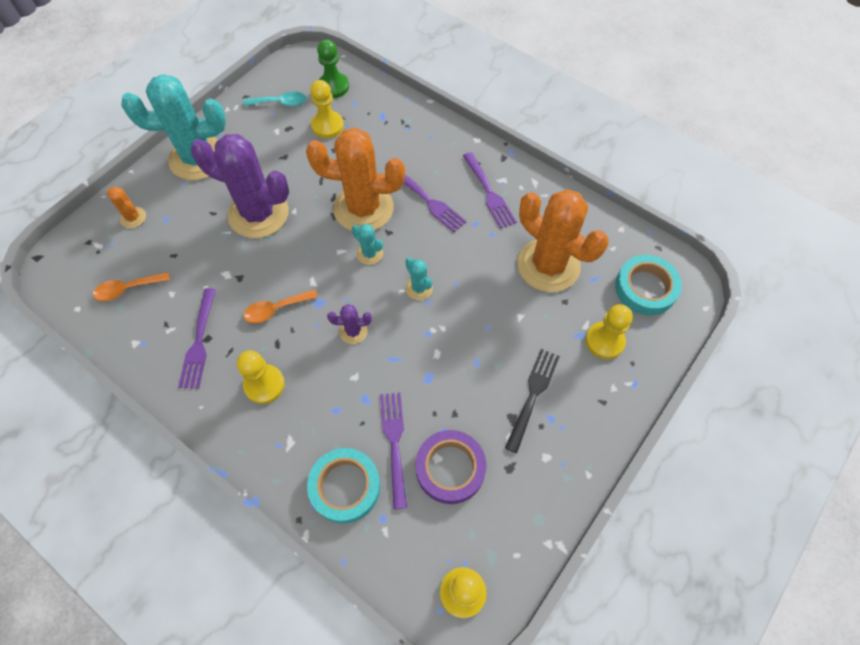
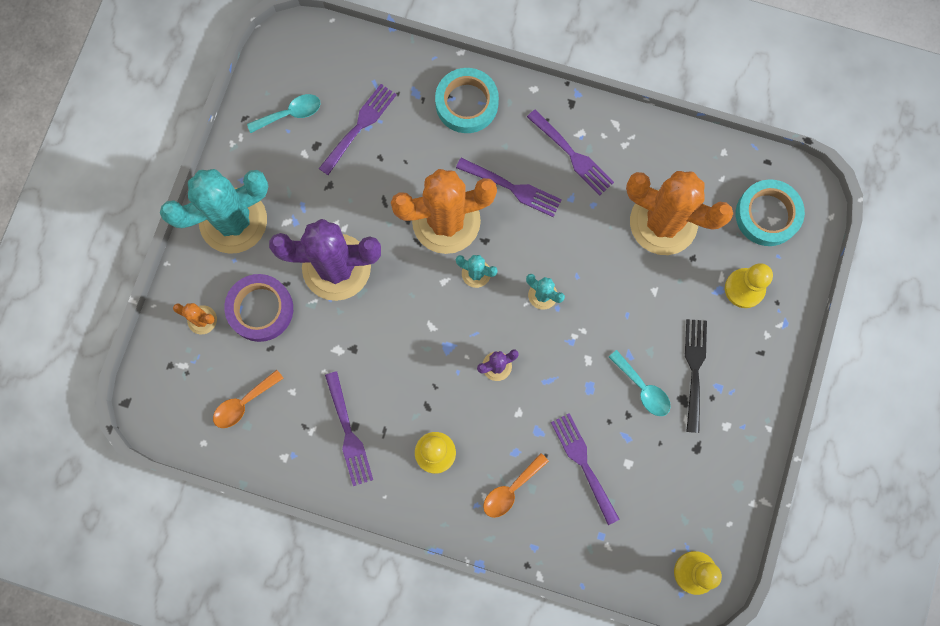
camera: 20 degrees left, 15 degrees up
(276, 309) = (408, 370): orange spoon -> orange spoon (511, 490)
(327, 126) = (359, 127): yellow pawn -> purple fork
(333, 86) = (341, 69): green pawn -> none
(345, 487) = (555, 521): turquoise tape -> turquoise tape (466, 103)
(450, 468) = (643, 468): purple tape -> purple tape (260, 309)
(477, 395) = (643, 388): none -> turquoise spoon

